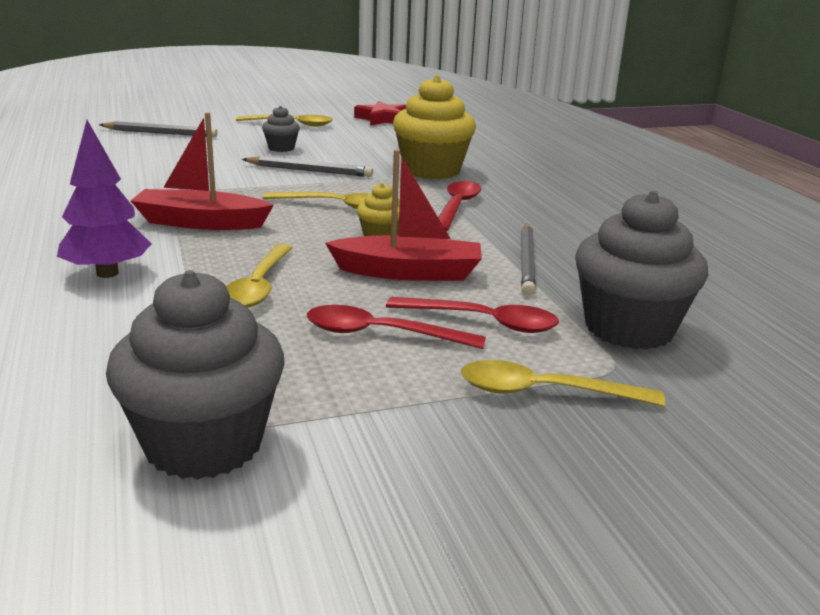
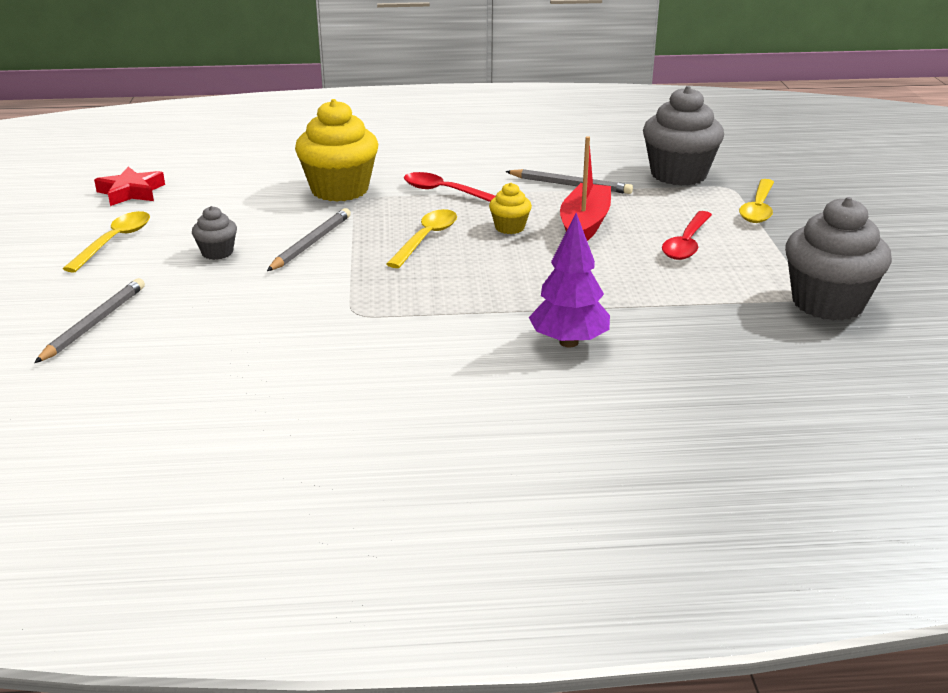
camera: 75 degrees left, 5 degrees up
(200, 223) = (451, 300): red boat -> none
(259, 286) = (603, 279): yellow spoon -> none
(484, 322) = (669, 211): red spoon -> none

